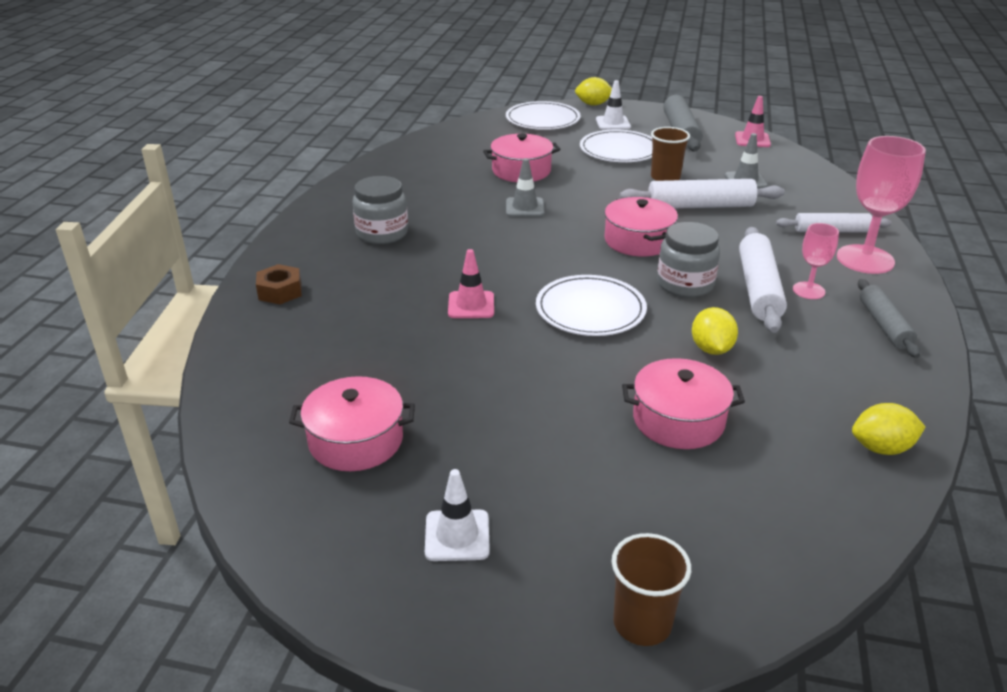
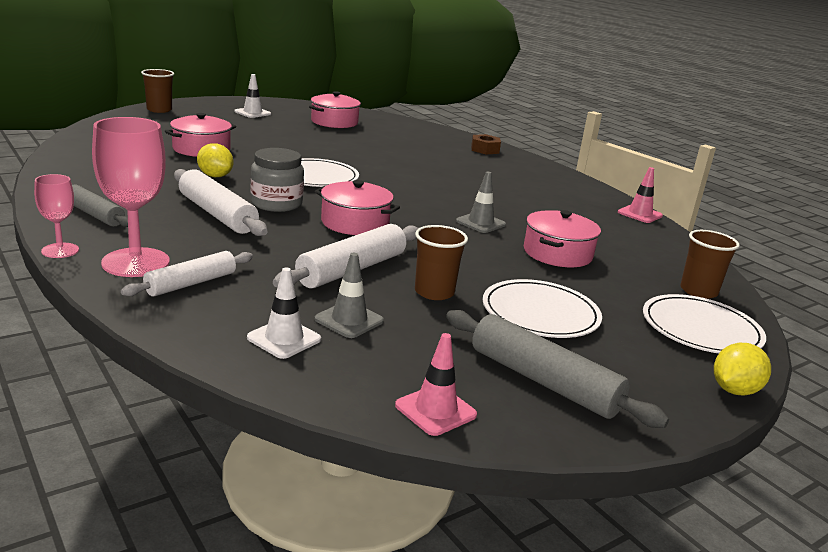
camera: 130 degrees right, 10 degrees down
(382, 233) = (516, 183): grey jar -> none
(471, 305) = (385, 164): pink traffic cone -> pink traffic cone (640, 214)
(488, 129) = (698, 291): none -> brown cup
(613, 123) = (636, 359): white traffic cone -> white traffic cone (284, 339)
(808, 290) = (174, 223): pink goblet -> pink goblet (60, 250)
(881, 448) = (75, 159): yellow lemon -> none

